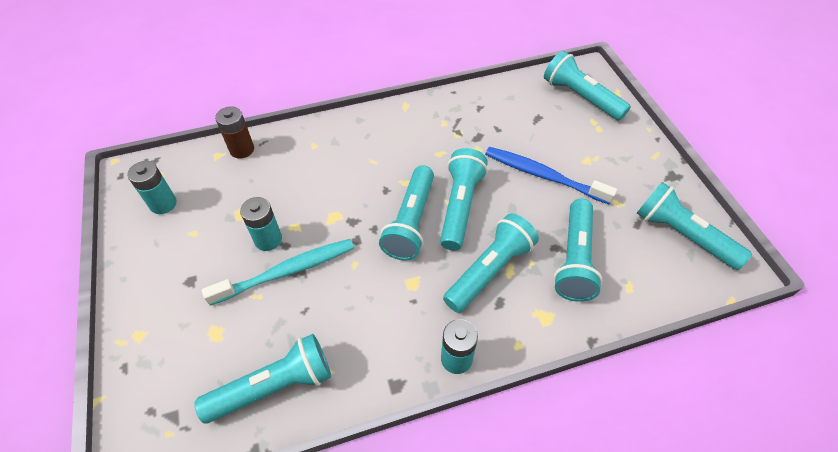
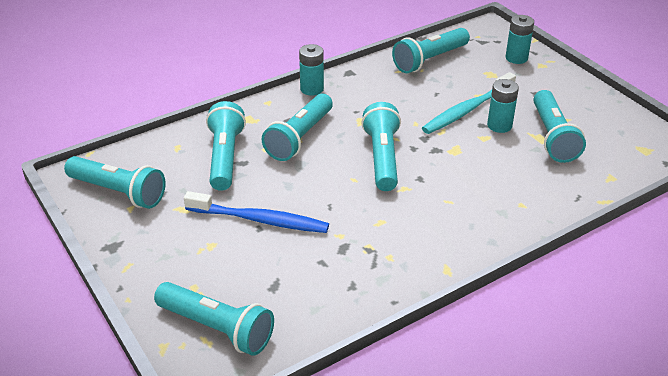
camera: 165 degrees right, 15 degrees down
(163, 204) = (615, 132): turquoise battery -> turquoise battery (516, 58)
(242, 149) = (592, 186): brown battery -> none
(460, 206) = (340, 178): turquoise flashlight -> turquoise flashlight (553, 137)

